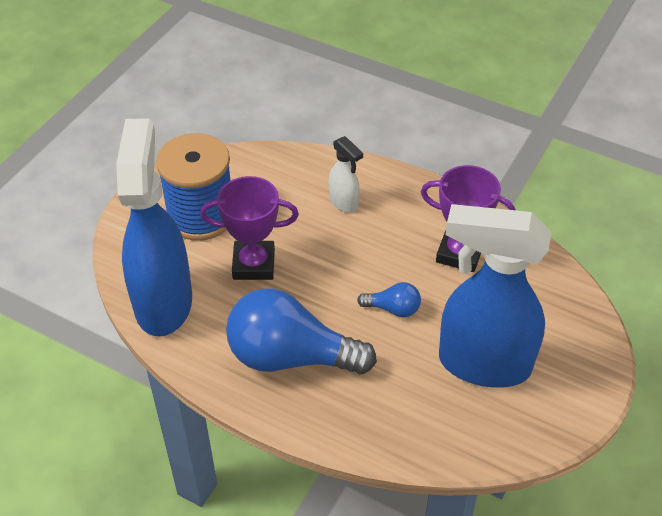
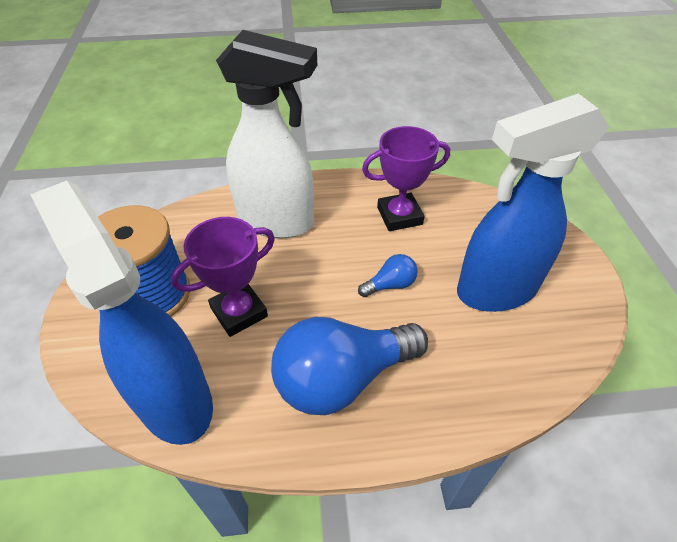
camera: 35 degrees left, 0 degrees up
(344, 203) = (277, 222): white spray bottle -> white spray bottle, size x2.27

